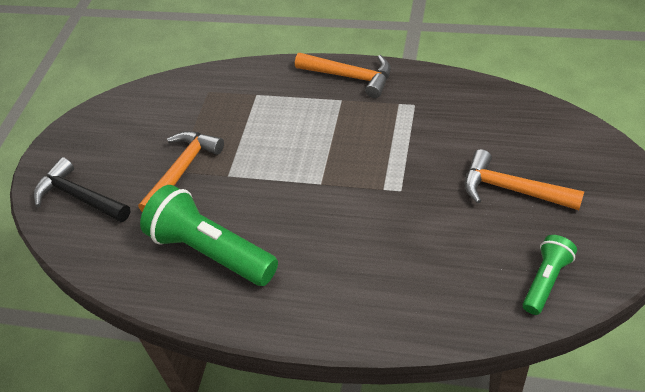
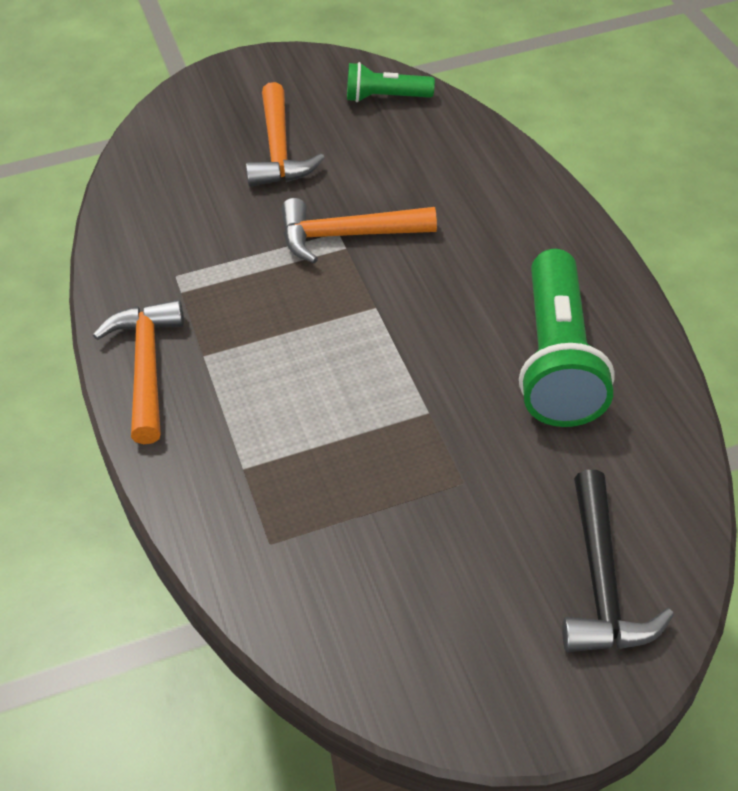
camera: 125 degrees left, 0 degrees up
(183, 170) = (456, 473): orange hammer -> orange hammer (346, 235)

